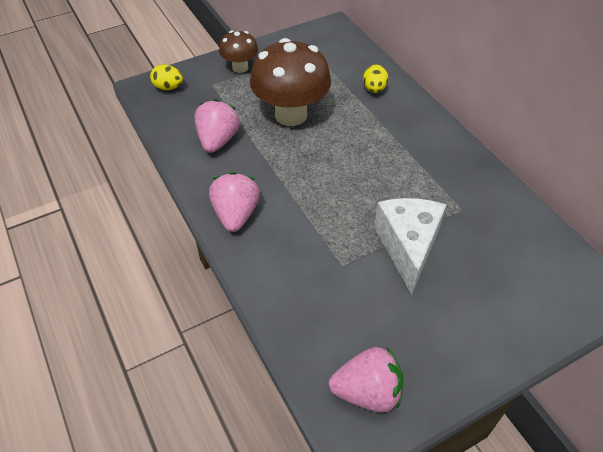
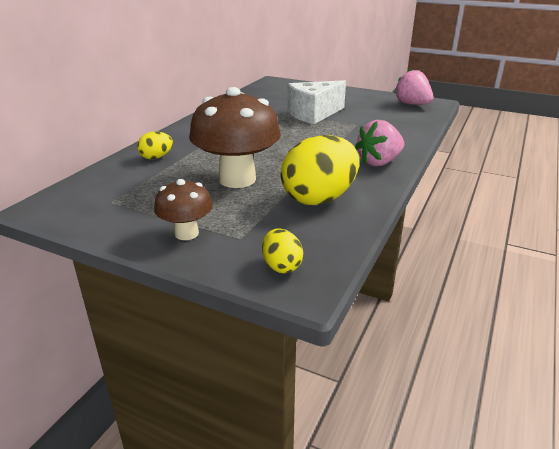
camera: 125 degrees left, 20 degrees down
(218, 140) = (319, 198): pink strawberry -> yellow egg

